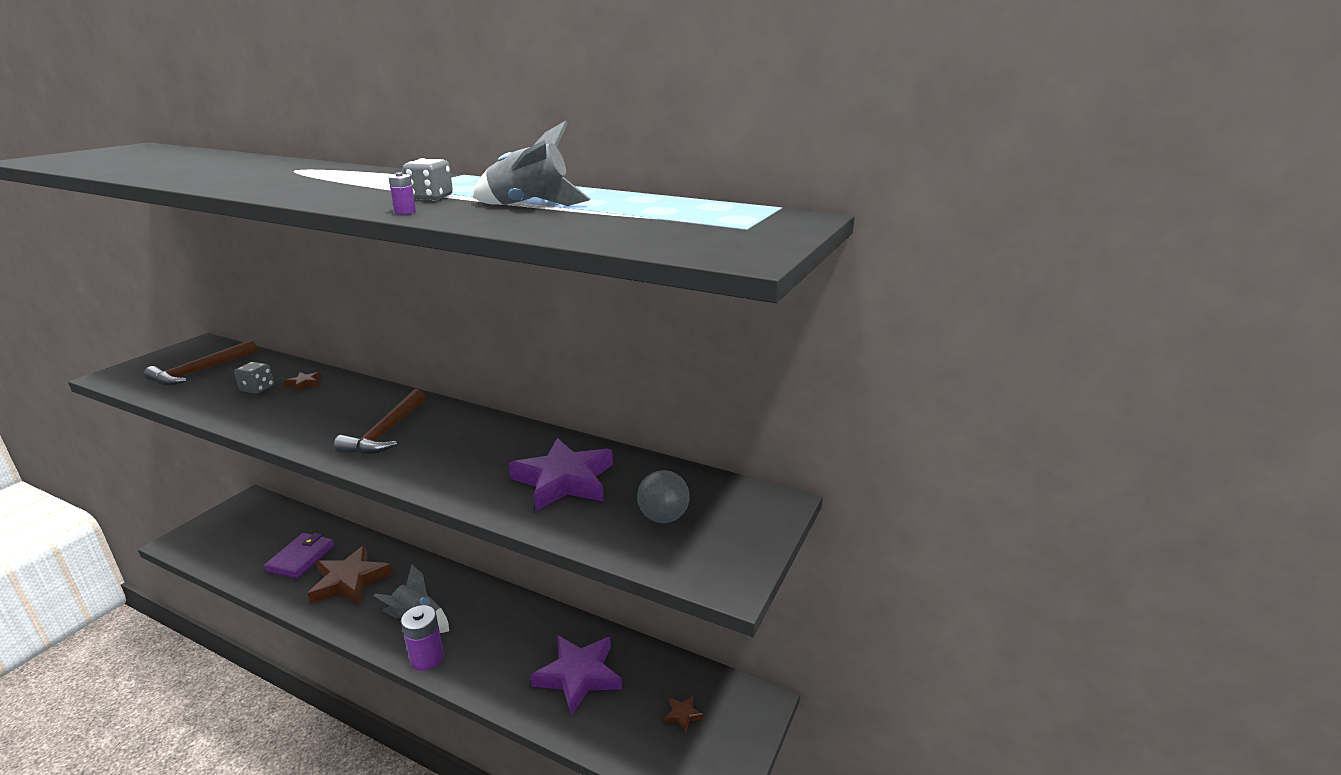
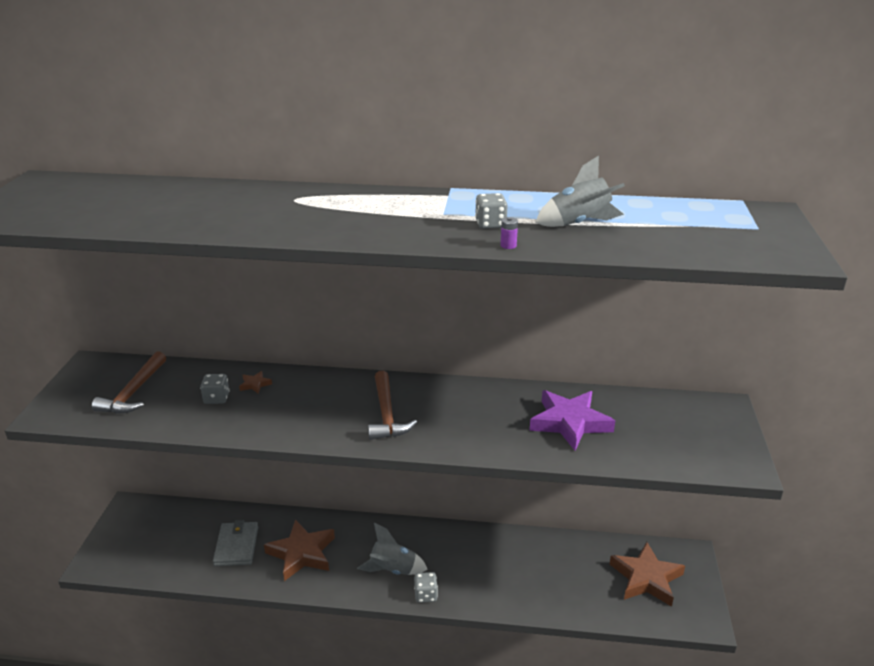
camera: 20 degrees left, 5 degrees up
(301, 558) = (236, 546): purple wallet -> grey wallet
(427, 658) = (425, 595): purple battery -> grey dice
(578, 676) = (553, 573): purple star -> none
(663, 517) = (665, 434): grey ball -> none
(683, 715) = (646, 578): brown star -> brown star, size x2.41

